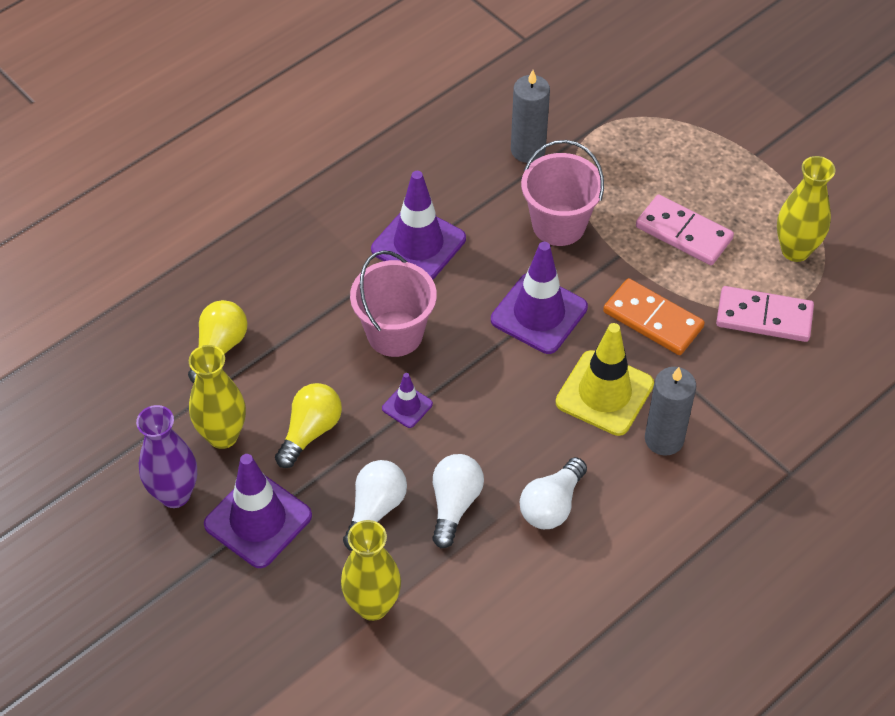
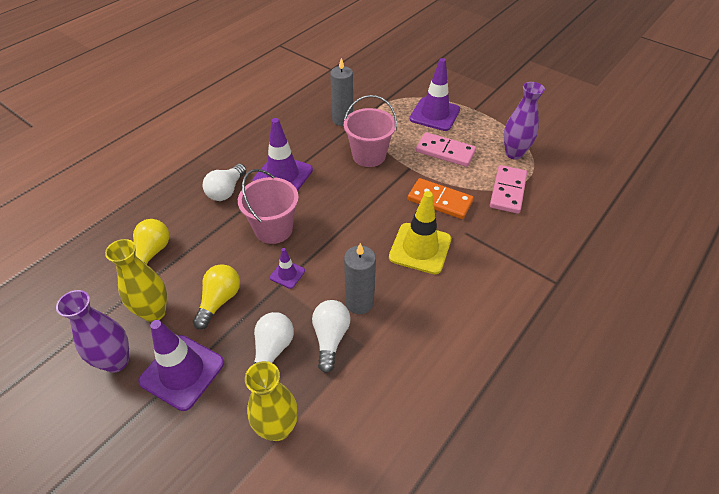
camera: 10 degrees left, 5 degrees down
(539, 314) = (366, 206): purple traffic cone -> purple traffic cone (434, 114)
(552, 505) = (401, 328): white light bulb -> white light bulb (226, 191)
(664, 439) = (467, 272): grey candle -> grey candle (359, 302)
(764, 317) = (507, 191): pink domino -> pink domino turned 75 degrees counterclockwise
(795, 250) = (514, 153): yellow vase -> purple vase

